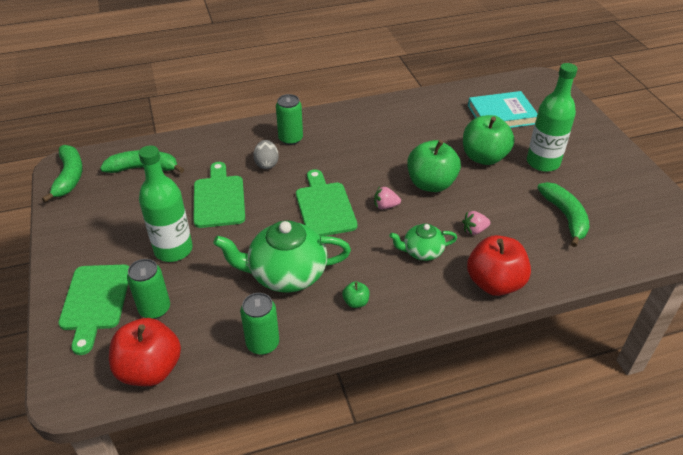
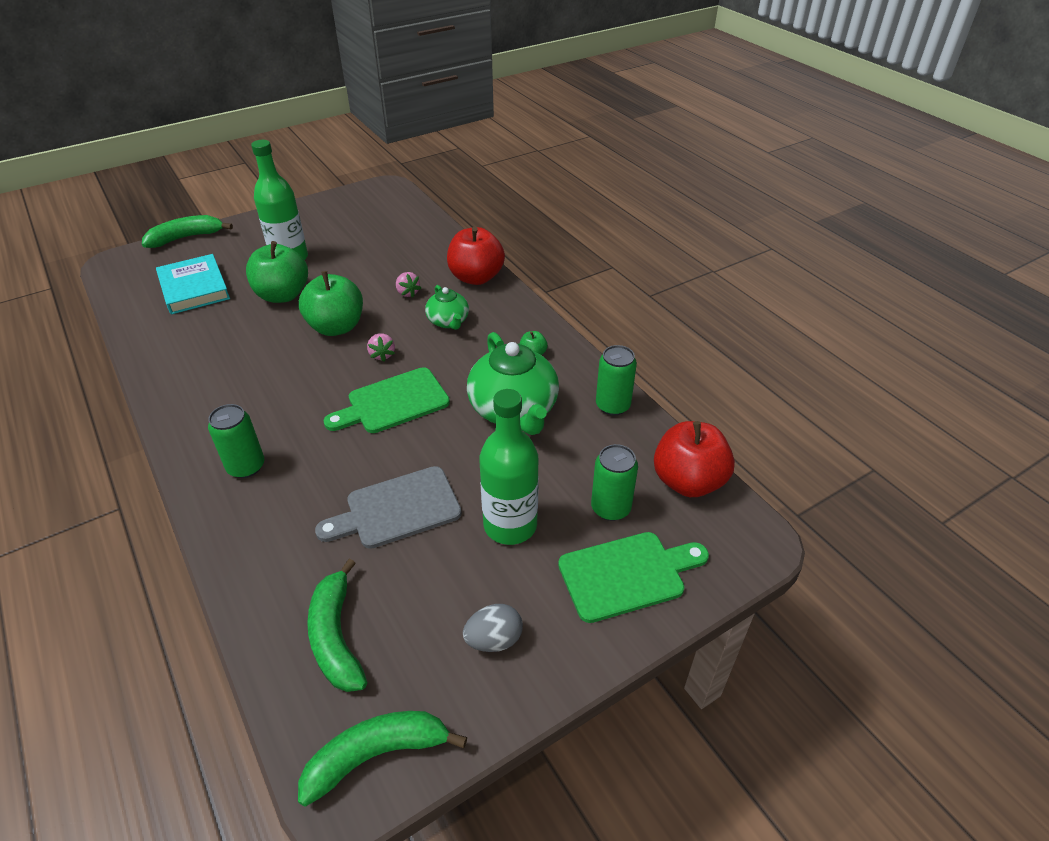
camera: 105 degrees left, 0 degrees up
(219, 199) = (397, 509): green cutting board -> grey cutting board
(267, 164) = (310, 478): grey egg -> grey egg (494, 640)
(565, 217) = (375, 244): green banana -> green banana (186, 238)

